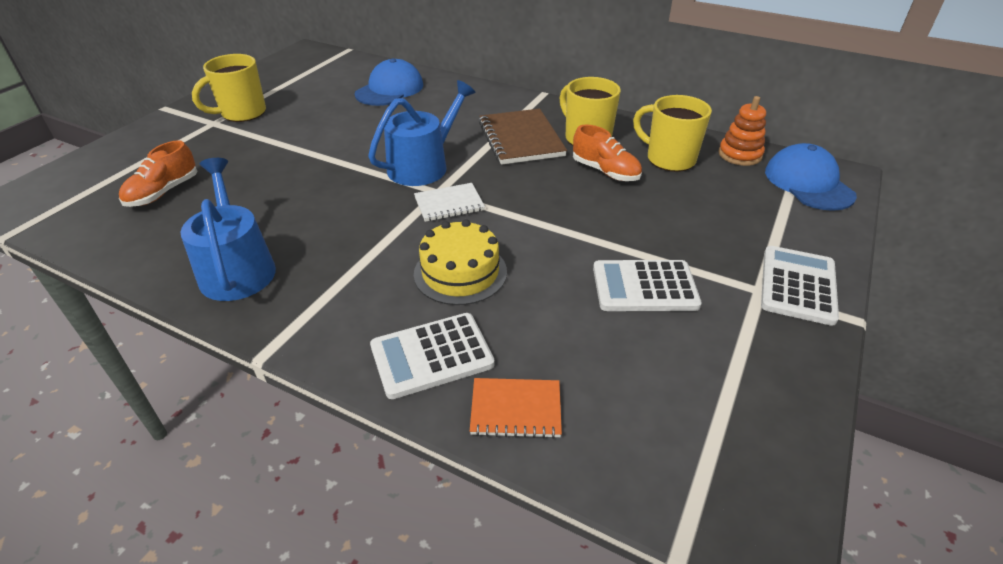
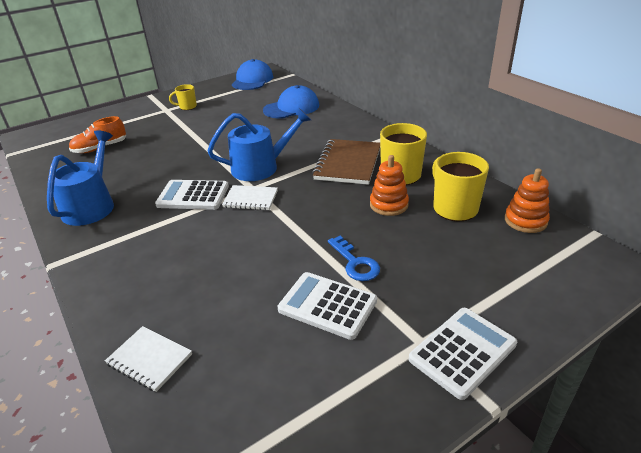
camera: 30 degrees right, 5 degrees down
(242, 113) = (187, 107): yellow mug -> yellow mug, size x0.56
(432, 355) = (137, 301): white calculator -> white calculator (193, 196)
(460, 272) = (210, 250): yellow cake -> none
(516, 409) = (149, 359): orange notebook -> white notebook
(605, 171) = (389, 205): orange shoe -> orange stacking toy
(630, 238) = (355, 263): none -> blue key
(808, 183) = (571, 264): blue cap -> blue cap (252, 80)

